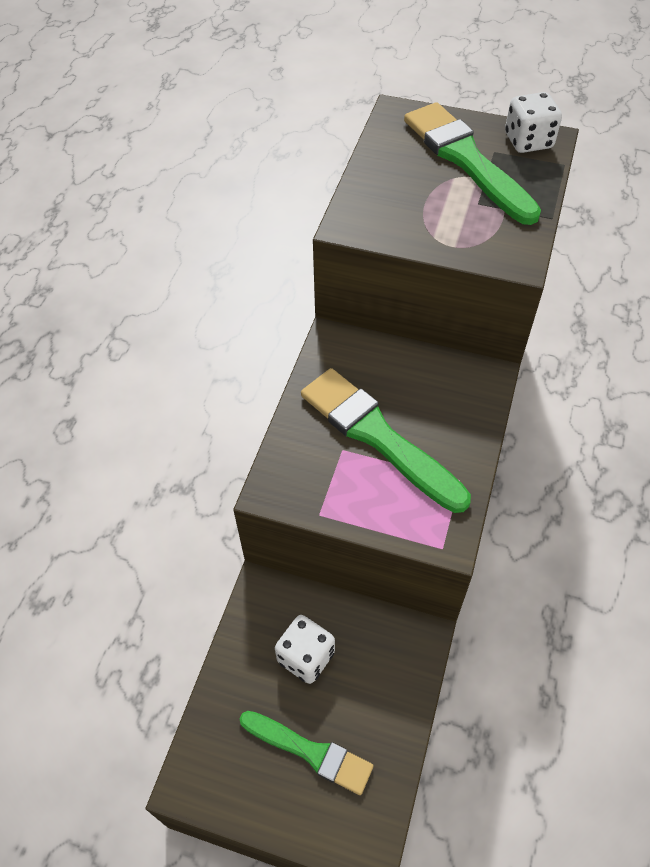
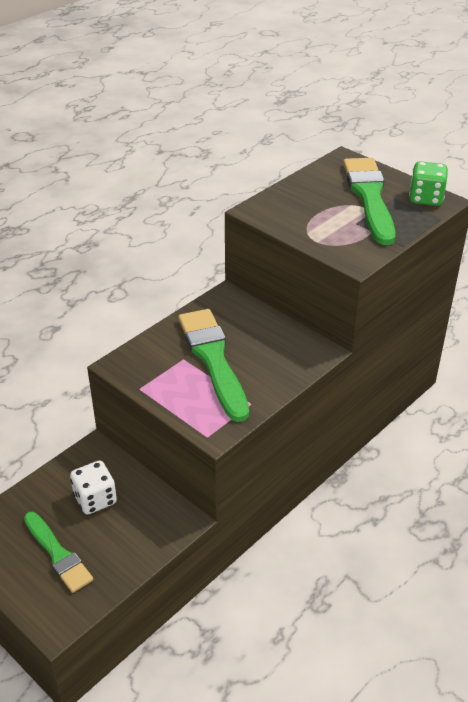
camera: 25 degrees right, 15 degrees down
(528, 141) = (425, 198): white dice -> green dice

